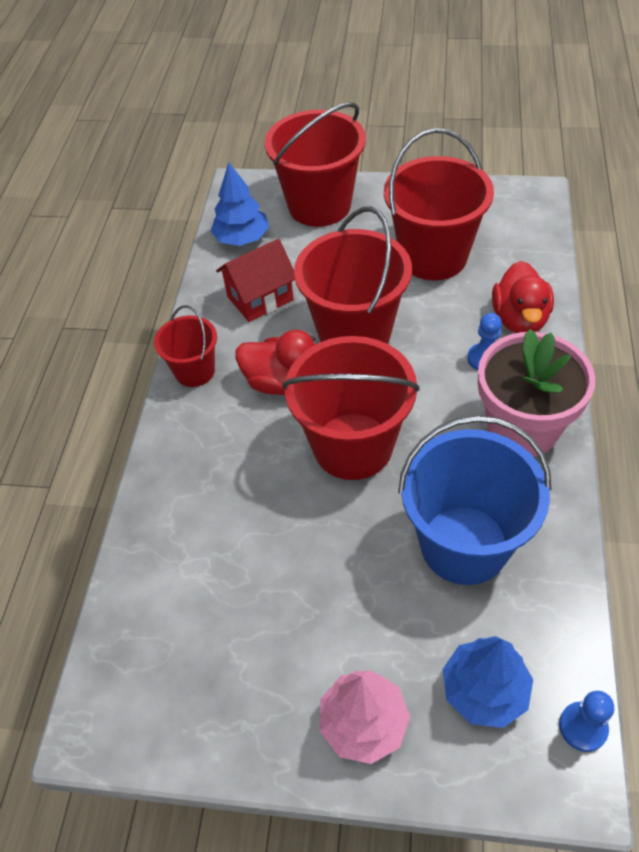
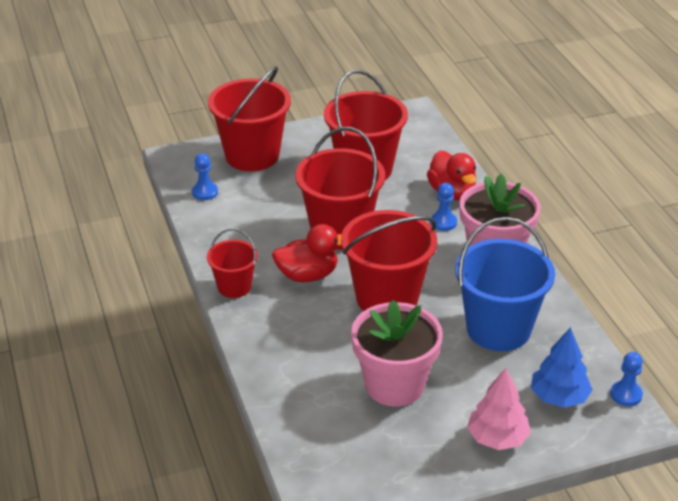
camera: 30 degrees left, 15 degrees down
(242, 238) = (205, 192): blue tree -> blue pawn
(260, 298) = (250, 228): red house -> none
(285, 580) = (394, 385): none -> pink flower pot

